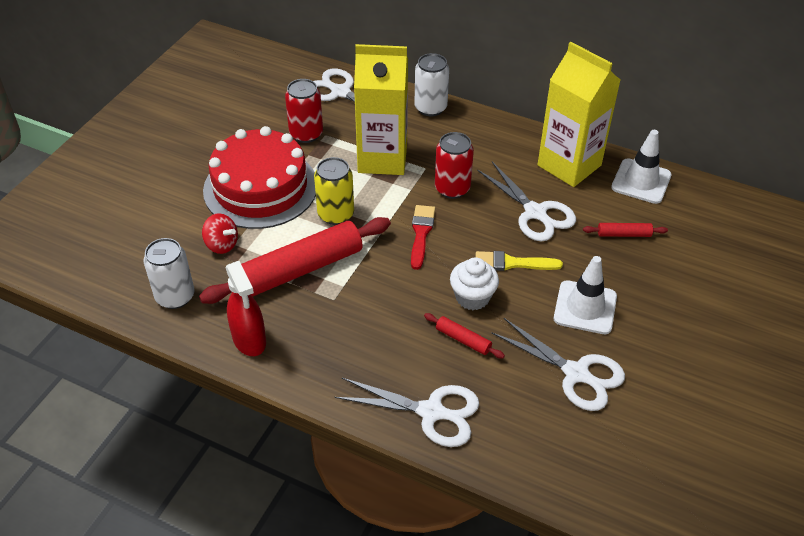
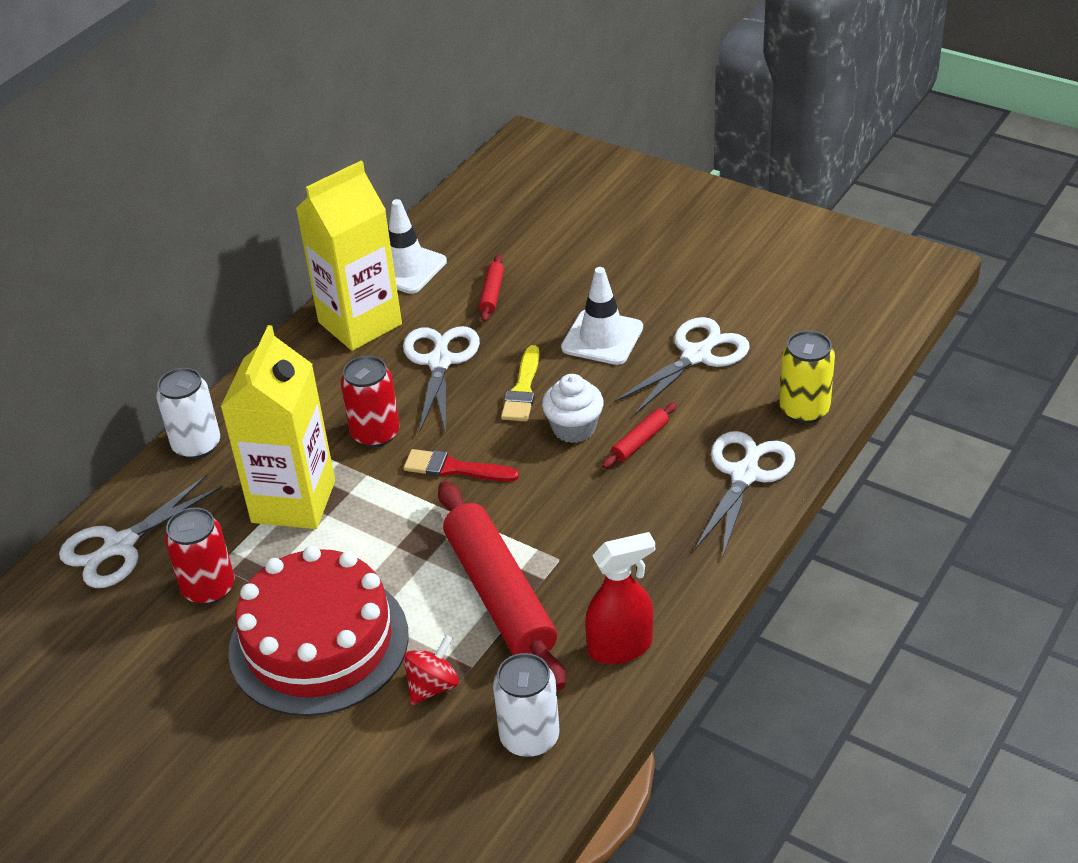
camera: 80 degrees left, 5 degrees down
(335, 214) = (398, 555): yellow can -> yellow can (804, 409)
(535, 213) = (440, 361): white scissors -> white scissors turned 60 degrees counterclockwise

